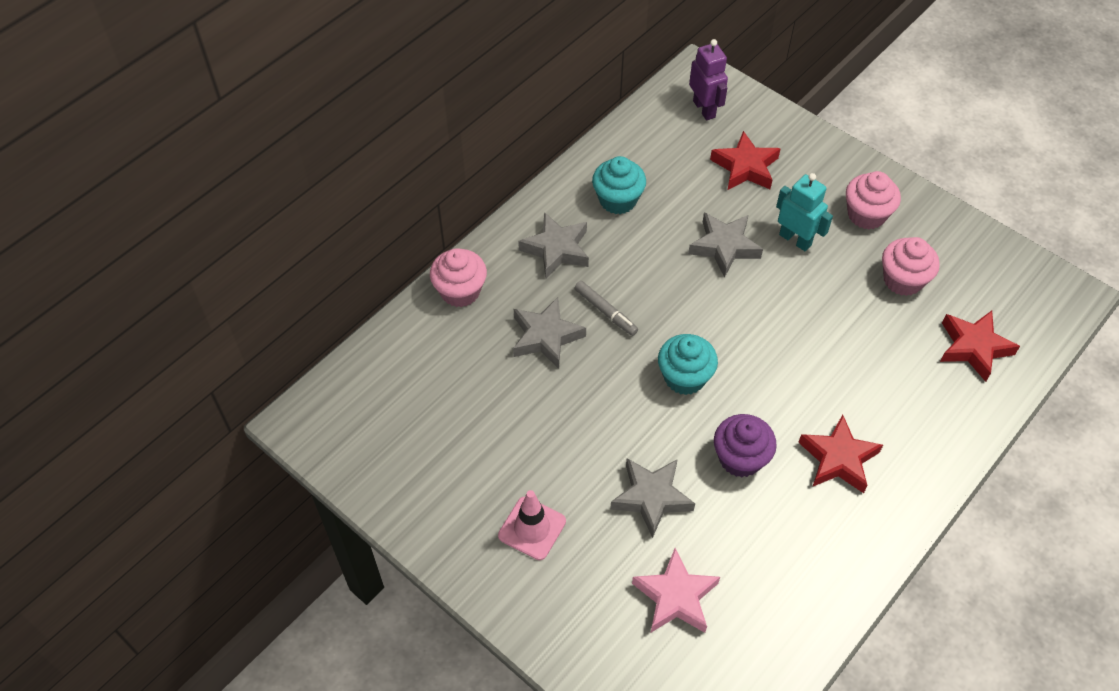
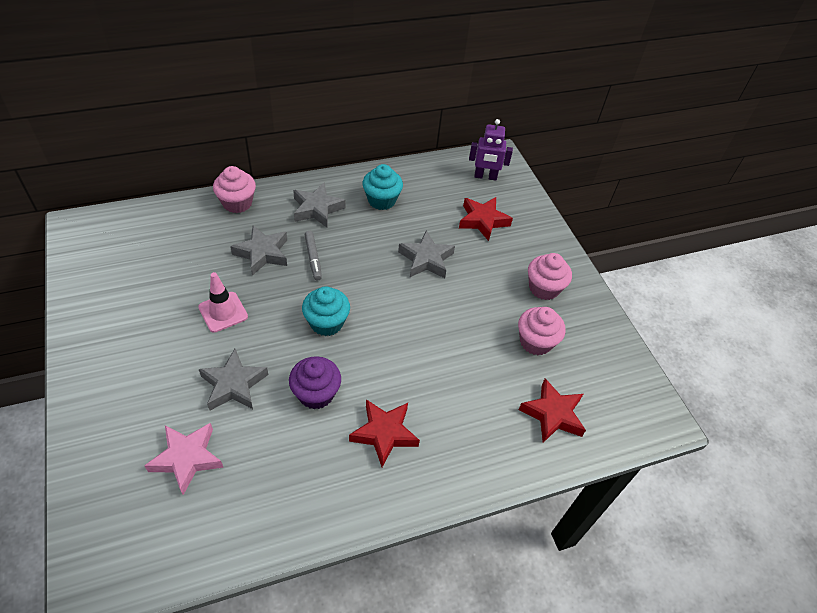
camera: 25 degrees right, 5 degrees down
(532, 528) = (141, 359): pink traffic cone -> pink traffic cone (223, 312)
(704, 109) = (485, 177): purple robot -> purple robot turned 90 degrees clockwise
(795, 239) = (479, 279): turquoise robot -> none

